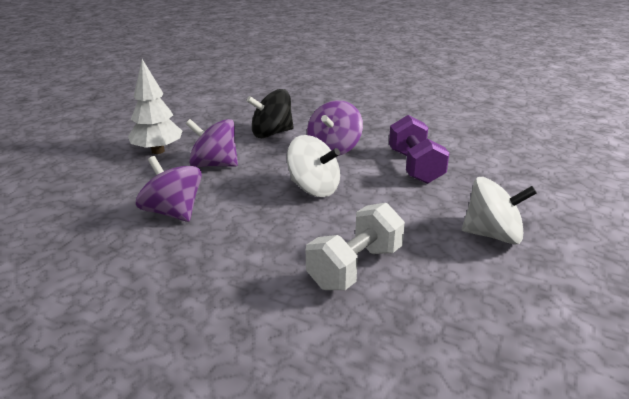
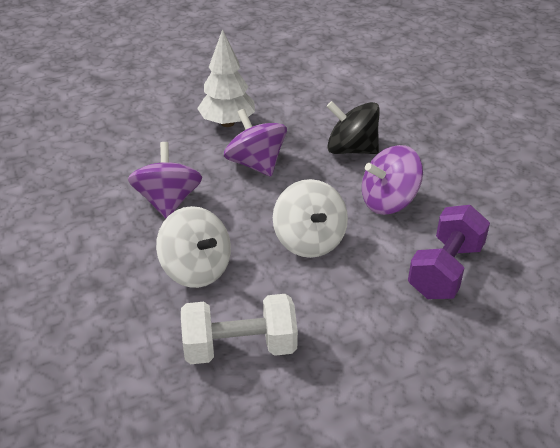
camera: 40 degrees right, 10 degrees up
(492, 235) = (411, 399): white spinning top -> white spinning top (196, 269)

